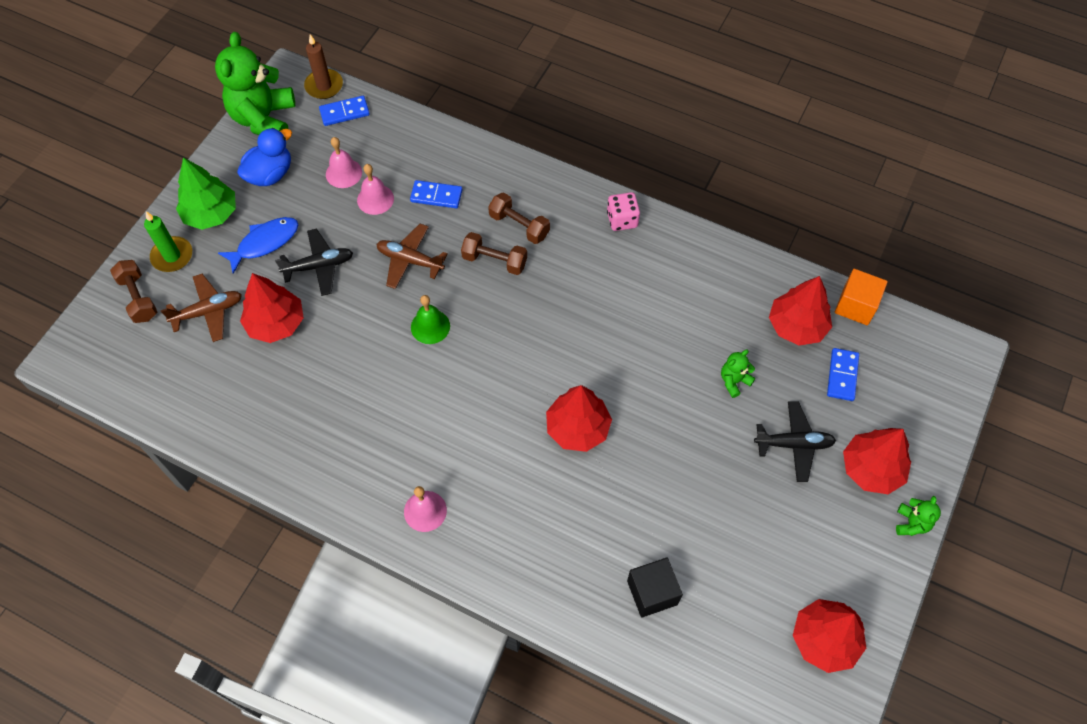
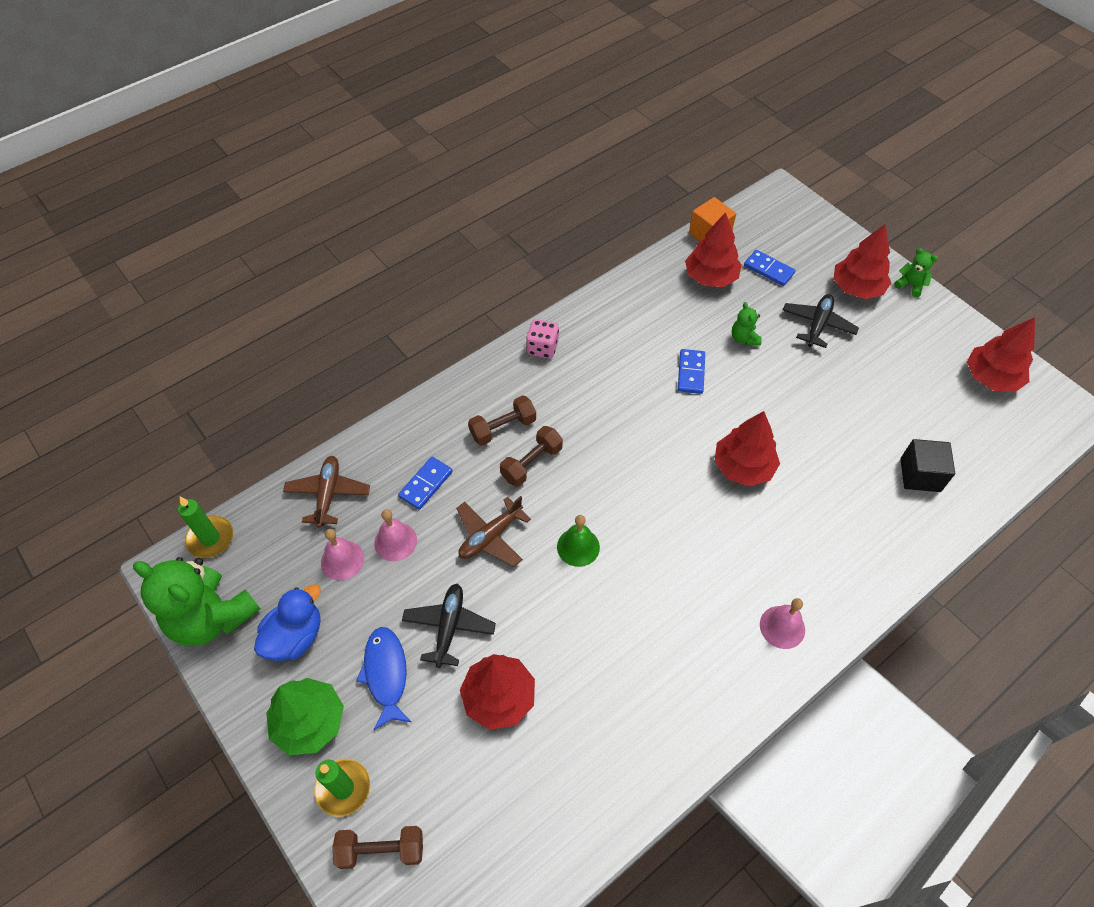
camera: 65 degrees left, 5 degrees down
(208, 312) = (445, 769): brown plane -> brown plane (328, 494)
(270, 174) = (295, 636): blue duck -> blue duck turned 60 degrees clockwise
(324, 86) = (210, 538): brown candle -> green candle
(344, 112) = (262, 531): blue domino -> blue domino (691, 373)

